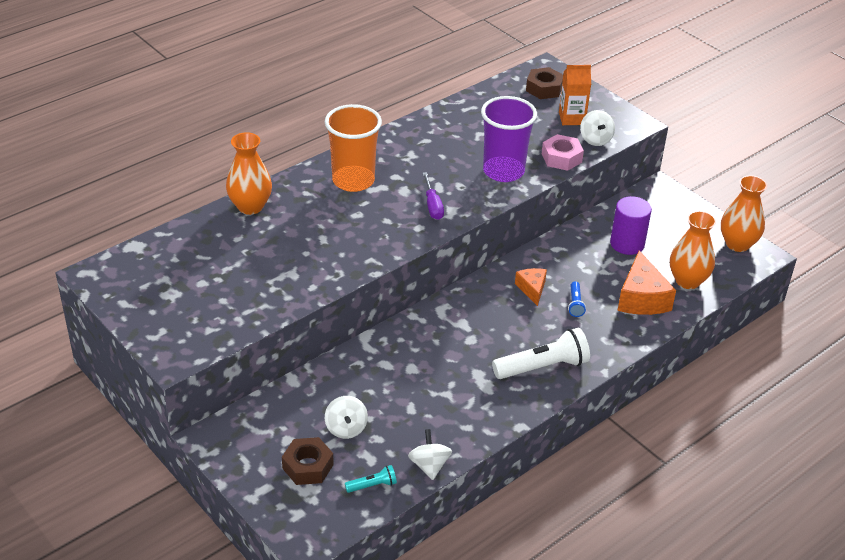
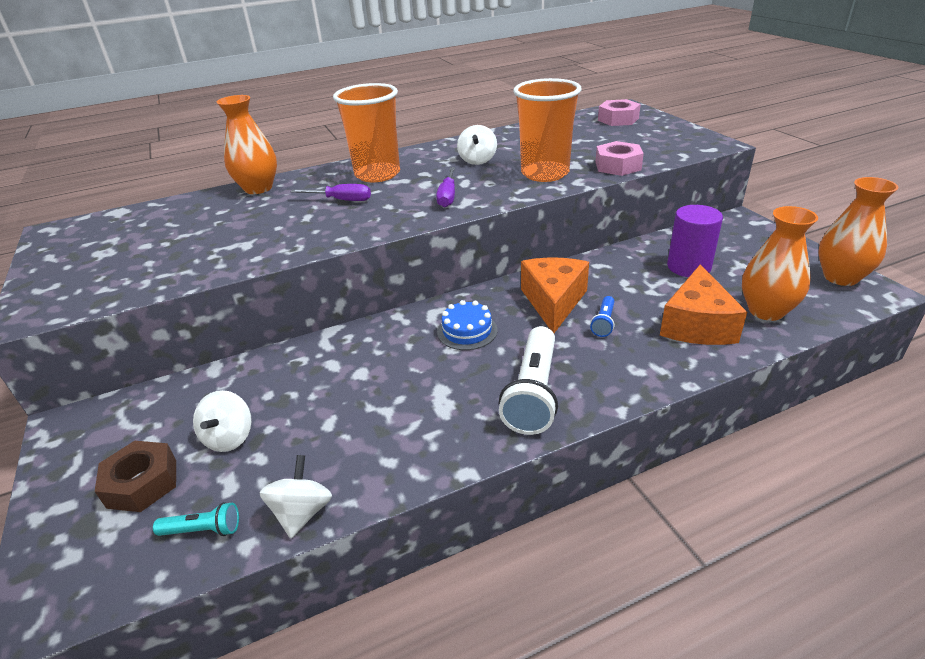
camera: 20 degrees right, 5 degrees down
(341, 216) = (342, 200): none -> purple screwdriver
(475, 323) = (467, 331): none -> blue cake
(503, 171) = (545, 173): purple cup -> orange cup
(532, 289) = (553, 302): orange cheese -> orange cheese, size x1.72
(543, 367) = (533, 393): white flashlight -> white flashlight turned 105 degrees clockwise
(544, 89) = (618, 119): brown nut -> pink nut
(571, 118) = (641, 138): orange carton -> none
(595, 139) = (663, 154): white spinning top -> white spinning top (477, 160)

